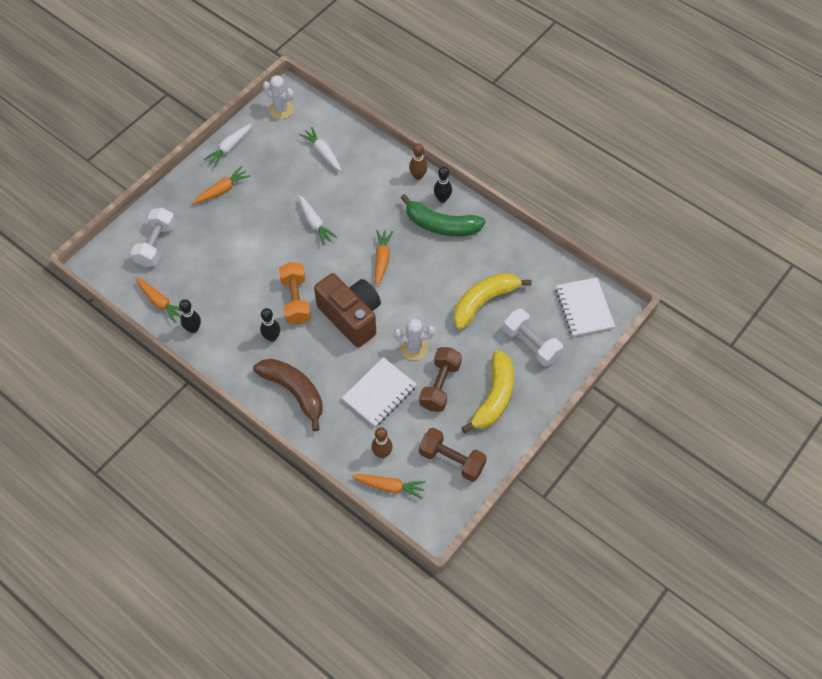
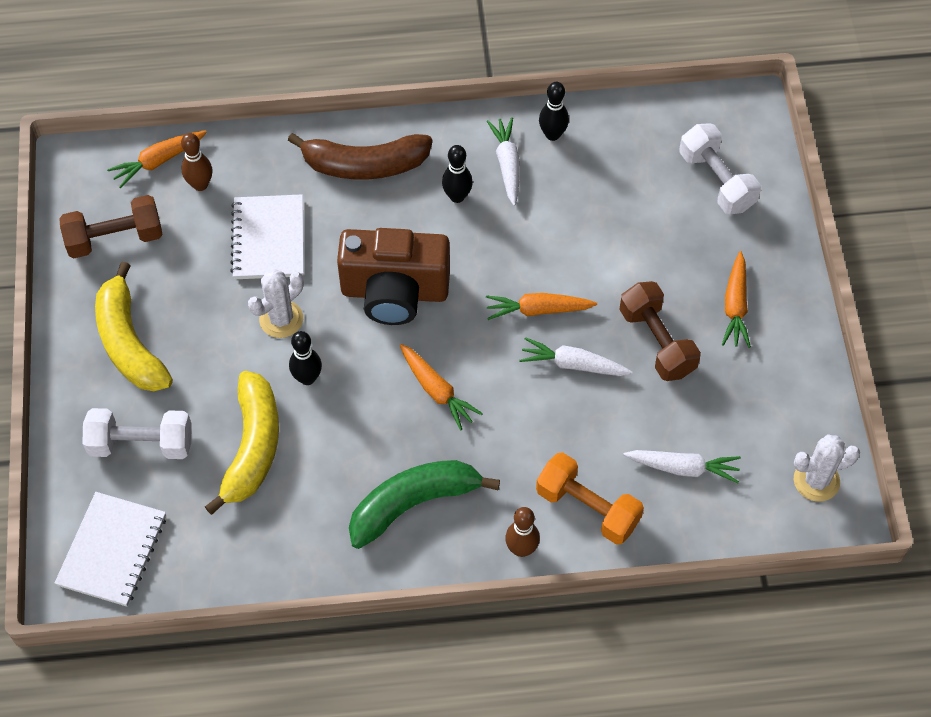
camera: 135 degrees right, 0 degrees up
(160, 302) = (624, 129): orange carrot -> orange carrot (538, 310)
(229, 148) = (803, 366): white carrot -> white carrot (507, 164)
(296, 300) = (481, 256): orange dumbbell -> orange dumbbell (587, 507)
(440, 385) = (207, 303): brown dumbbell -> brown dumbbell (657, 342)
(442, 199) = (452, 544): black bowling pin -> black bowling pin (307, 378)
(584, 308) = (112, 550): white notebook -> white notebook turned 75 degrees clockwise

